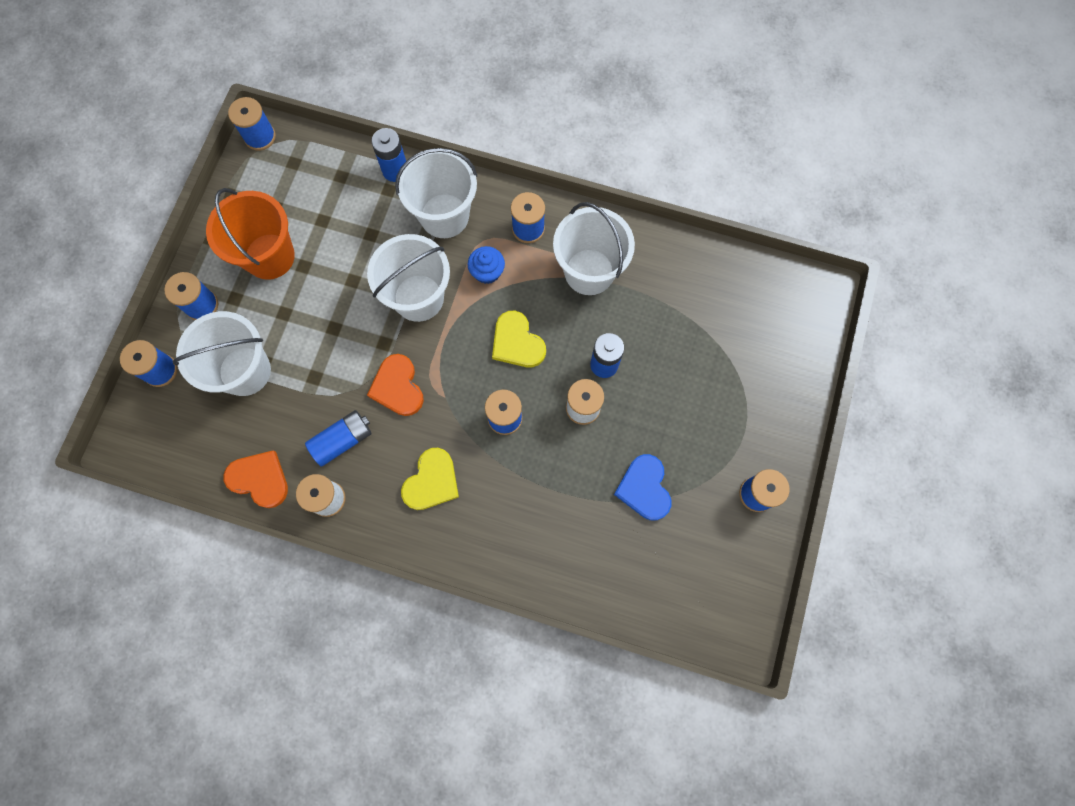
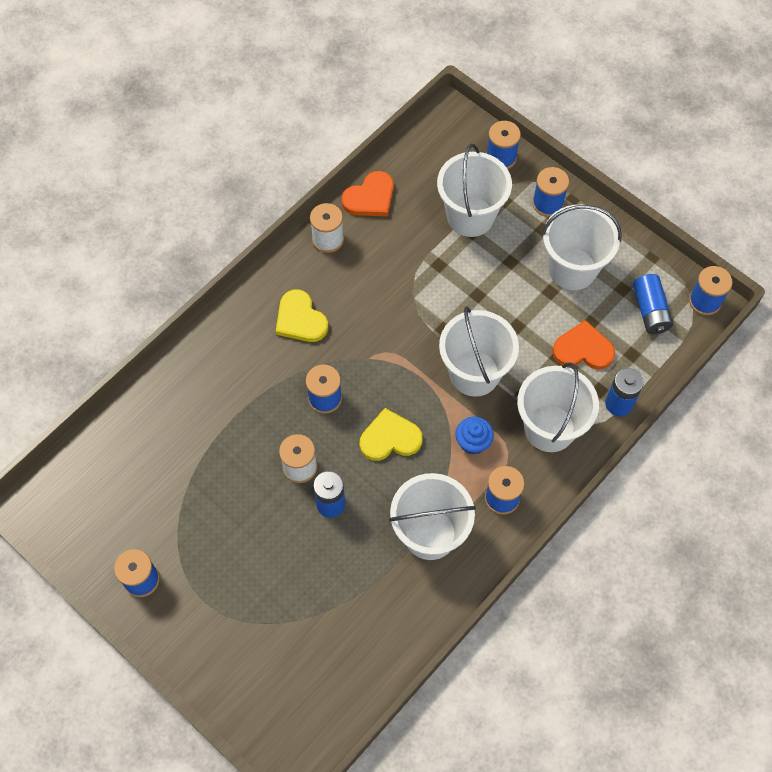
camera: 115 degrees right, 10 degrees down
(269, 256) = (572, 269): orange bucket -> white bucket
(342, 440) = (371, 266): blue battery -> blue battery (650, 310)
(397, 387) = (397, 325): orange heart -> orange heart (583, 349)
(644, 488) = (201, 485): blue heart -> none

